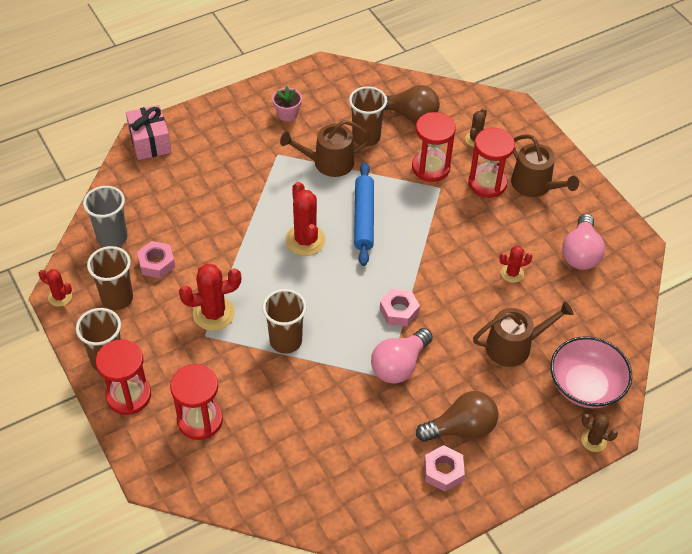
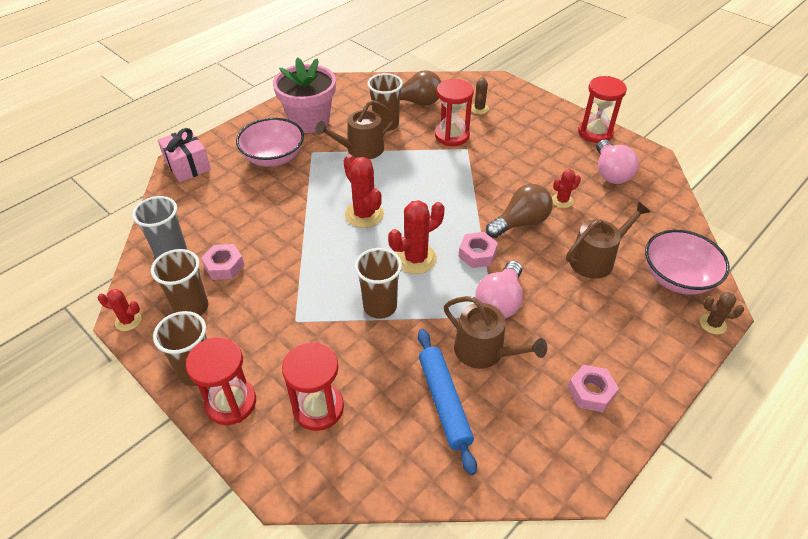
camera: 15 degrees left, 5 degrees down
(214, 313) = (298, 298): red cactus -> red cactus (415, 259)
(237, 152) = (273, 158): none -> pink bowl
(287, 114) = (309, 121): pink flower pot -> pink flower pot, size x2.20
(363, 218) = (410, 185): blue rolling pin -> blue rolling pin (444, 402)
(461, 428) = (586, 345): brown light bulb -> brown light bulb (520, 223)
(487, 183) = (505, 137): red hourglass -> red hourglass (595, 133)
(535, 185) = (545, 131): brown watering can -> brown watering can (484, 351)

